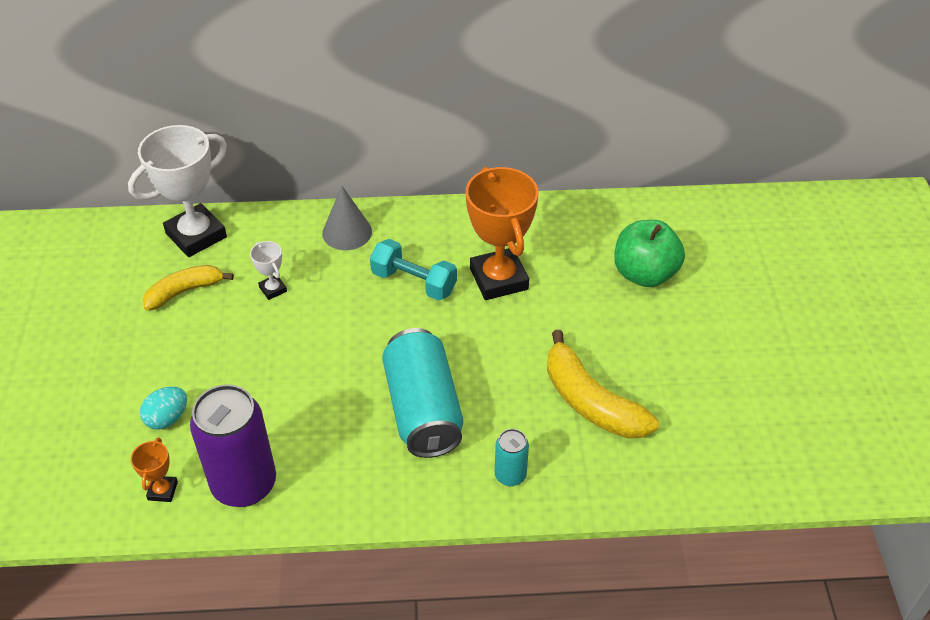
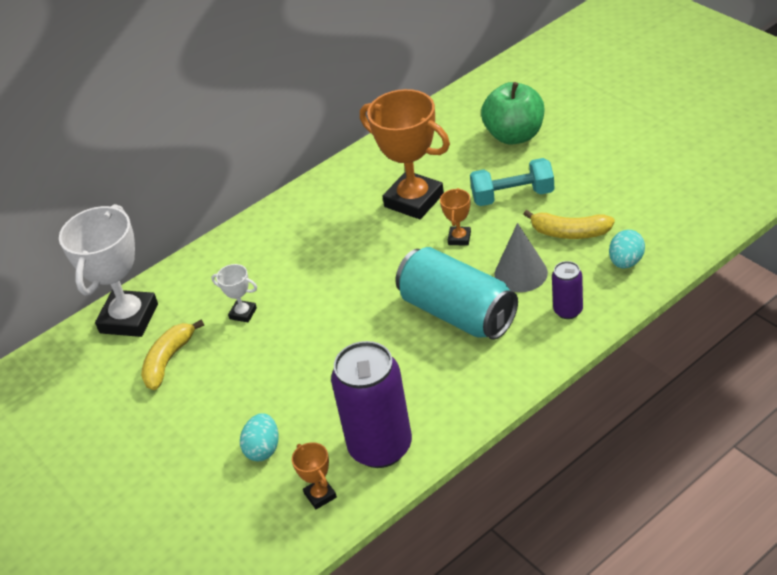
camera: 30 degrees left, 5 degrees down
(347, 232) = (257, 241): grey cone -> grey cone (521, 273)
(414, 282) = (352, 241): turquoise dumbbell -> turquoise dumbbell (513, 196)
(497, 340) = (459, 238): none -> orange trophy
(510, 475) = (568, 311): turquoise can -> purple can
(590, 401) = (569, 233): yellow banana -> yellow banana, size x0.66
(608, 466) = (626, 262): none -> turquoise egg

